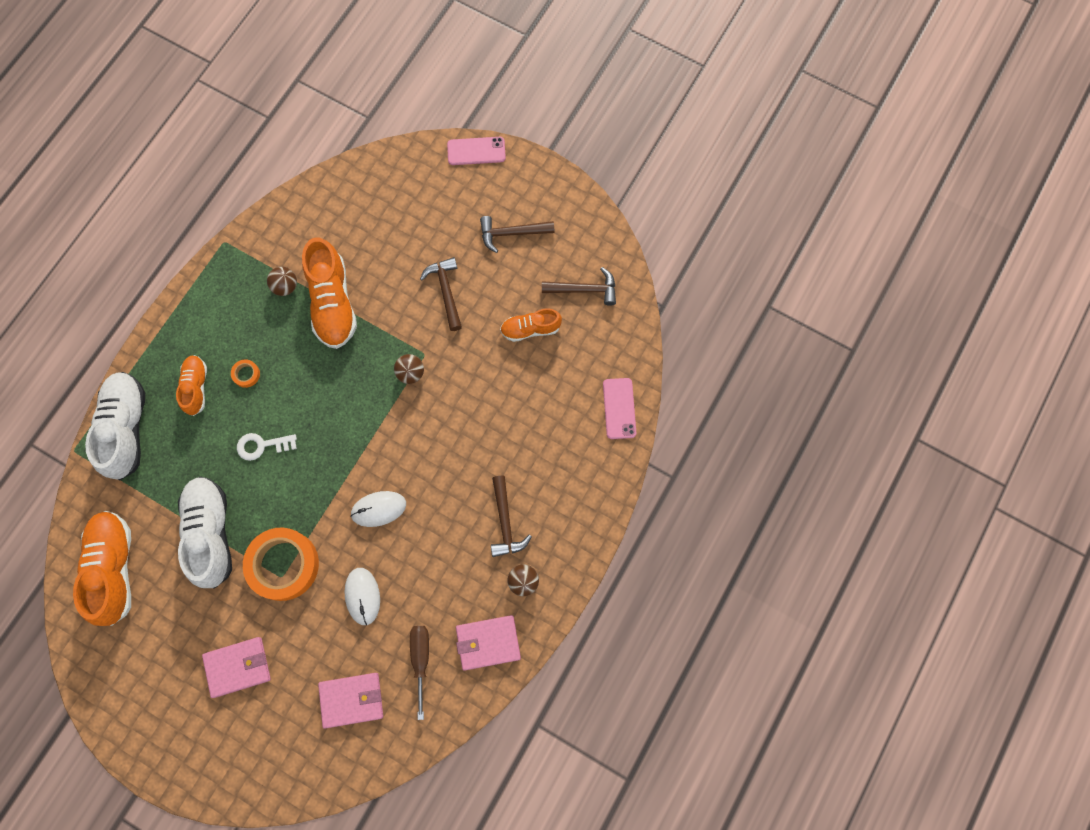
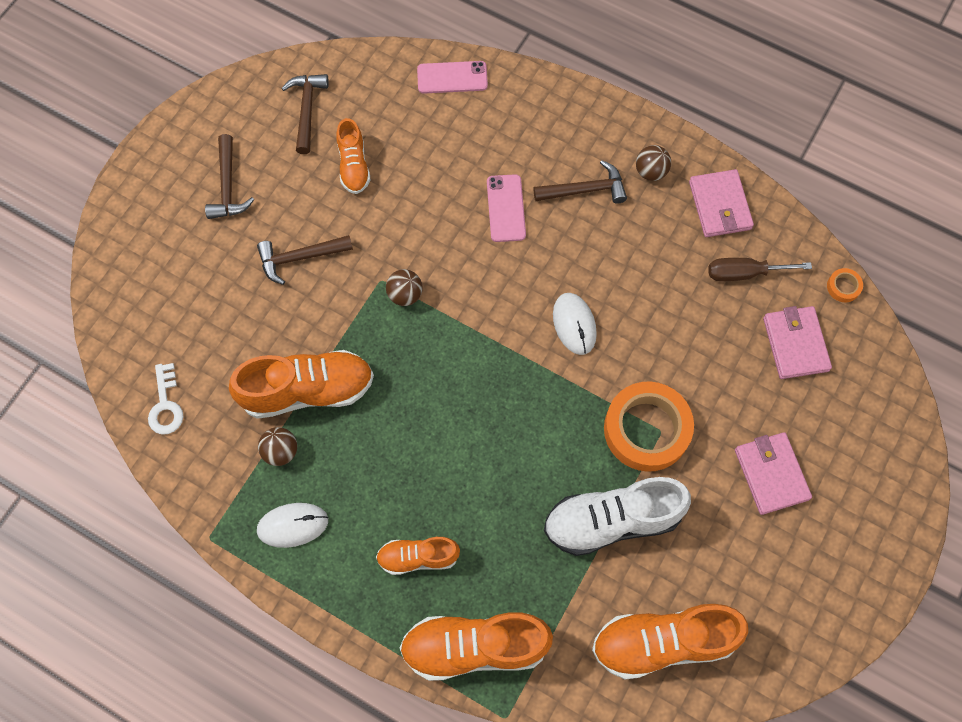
camera: 90 degrees left, 5 degrees down
(126, 429) = (474, 647): white shoe -> orange shoe
(246, 374) = (401, 493): orange tape -> orange tape (843, 287)
(262, 445) = (497, 465): white key -> white key (166, 405)
(362, 596) = (678, 338): white mouse -> white mouse (292, 525)
(476, 151) = (110, 227): pink phone -> pink phone (506, 208)

